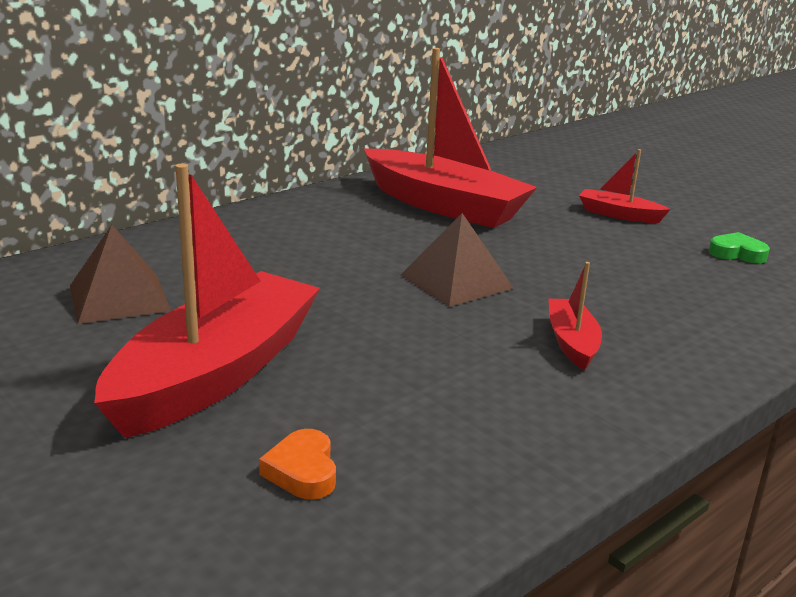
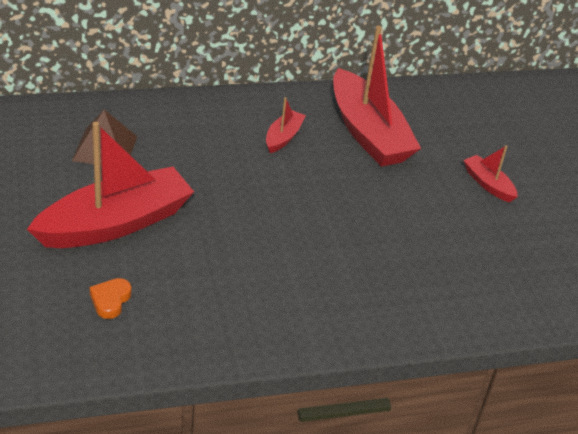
camera: 25 degrees right, 15 degrees up
(456, 281) = (308, 205): brown pyramid -> none
(572, 342) = (330, 278): red boat -> red boat (283, 137)
(737, 253) = (533, 251): green heart -> none

